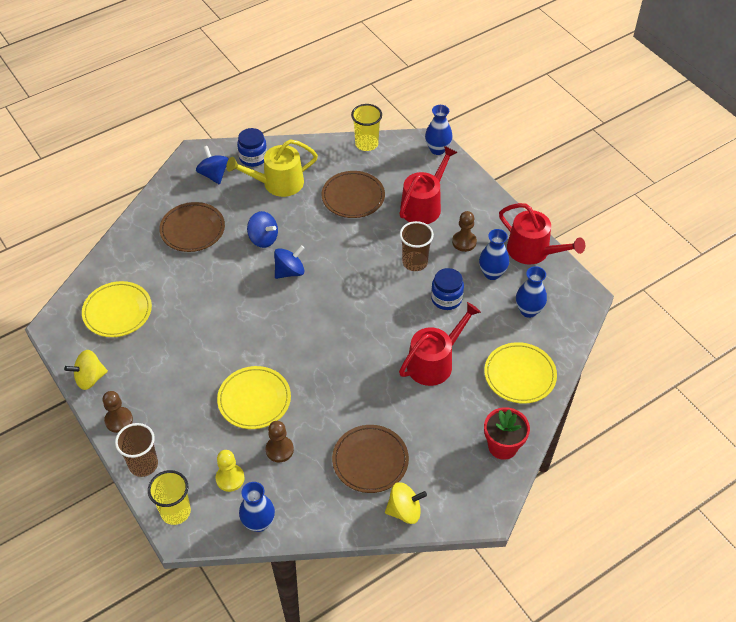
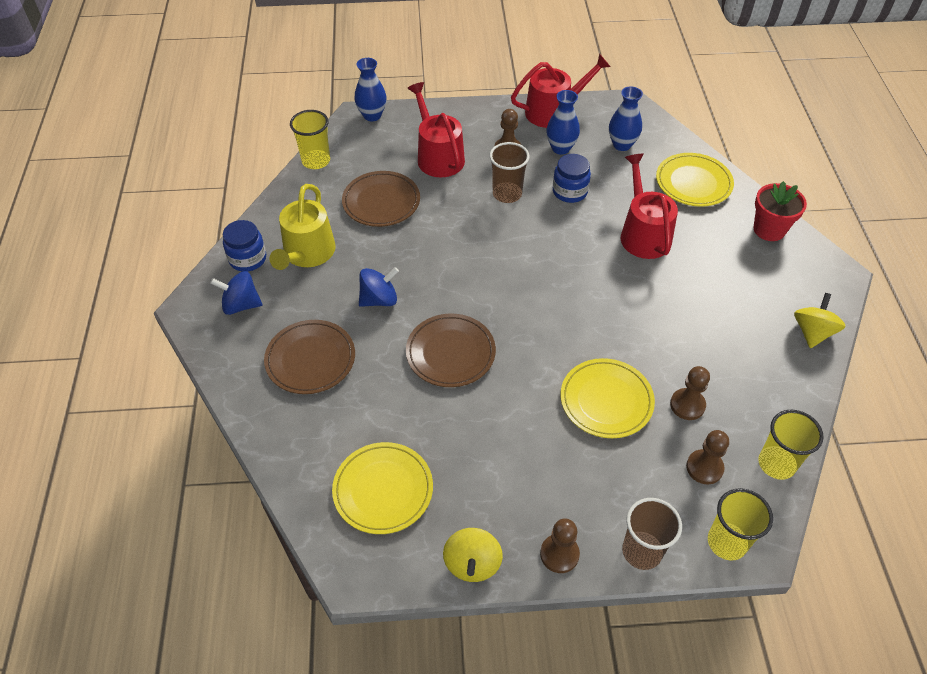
camera: 60 degrees left, 0 degrees up
(230, 478) = (704, 468): yellow pawn -> brown pawn
(258, 523) = (776, 464): blue vase -> yellow cup
(289, 271) = (445, 296): blue spinning top -> none
(370, 460) = (739, 333): brown plate -> brown plate (450, 353)

